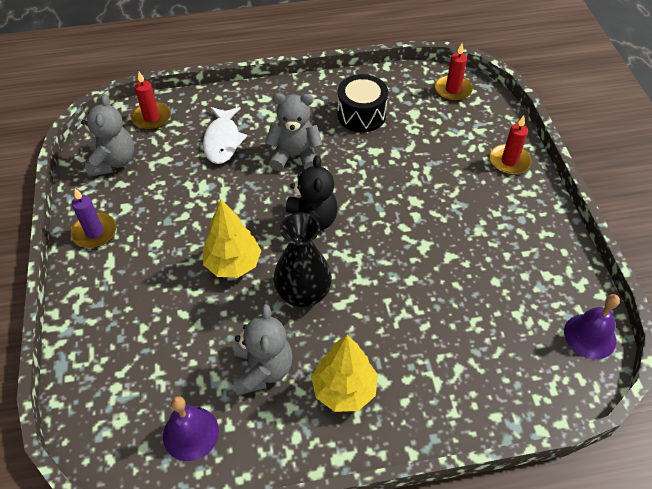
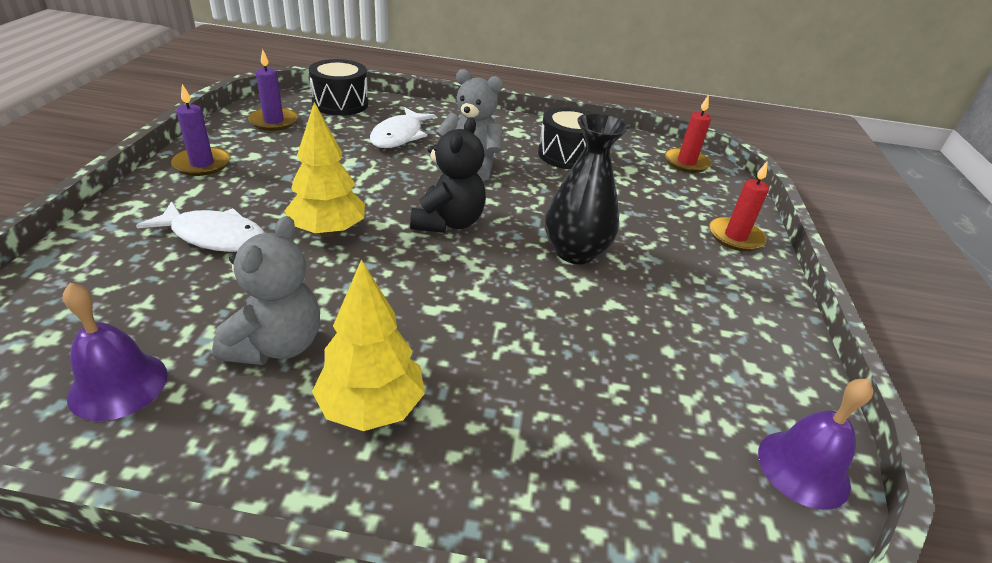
camera: 15 degrees right, 15 degrees down
(113, 162) = (274, 121): grey teddy bear -> purple candle
(151, 118) = (340, 104): red candle -> black drum
(158, 299) = (214, 236): none -> white fish
(303, 294) = (392, 283): black vase -> black vase (575, 252)

